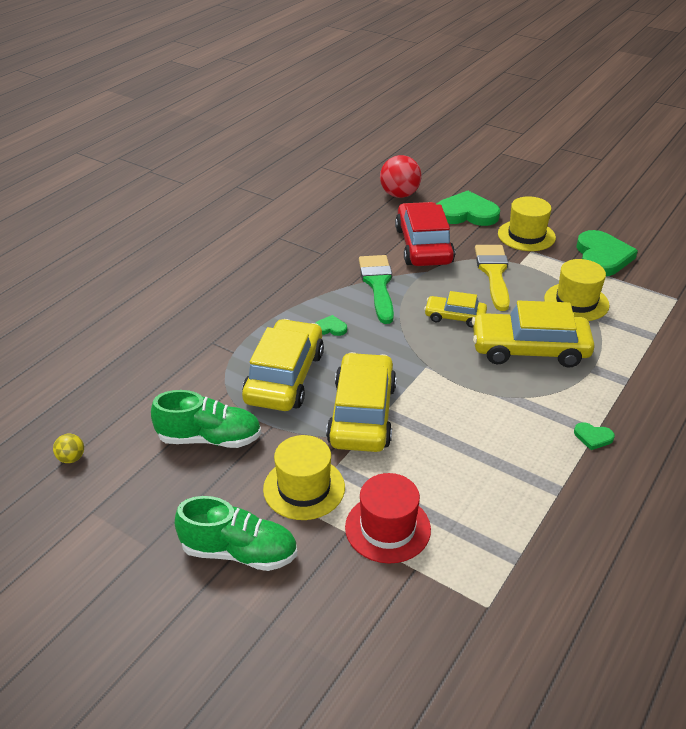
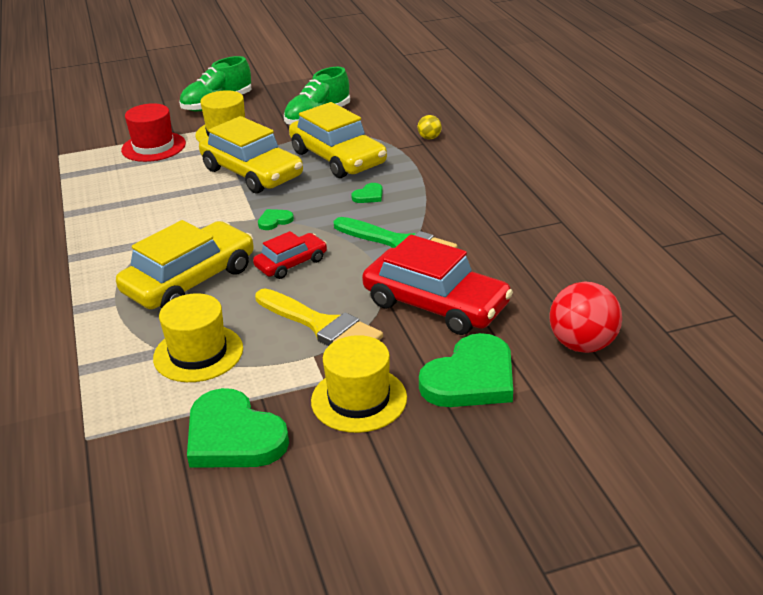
camera: 130 degrees right, 5 degrees down
(71, 458) = (367, 78): yellow ball -> yellow ball (429, 138)
(455, 317) = (291, 263): yellow car -> red car
(593, 437) = (67, 254): green heart -> green heart (274, 221)

